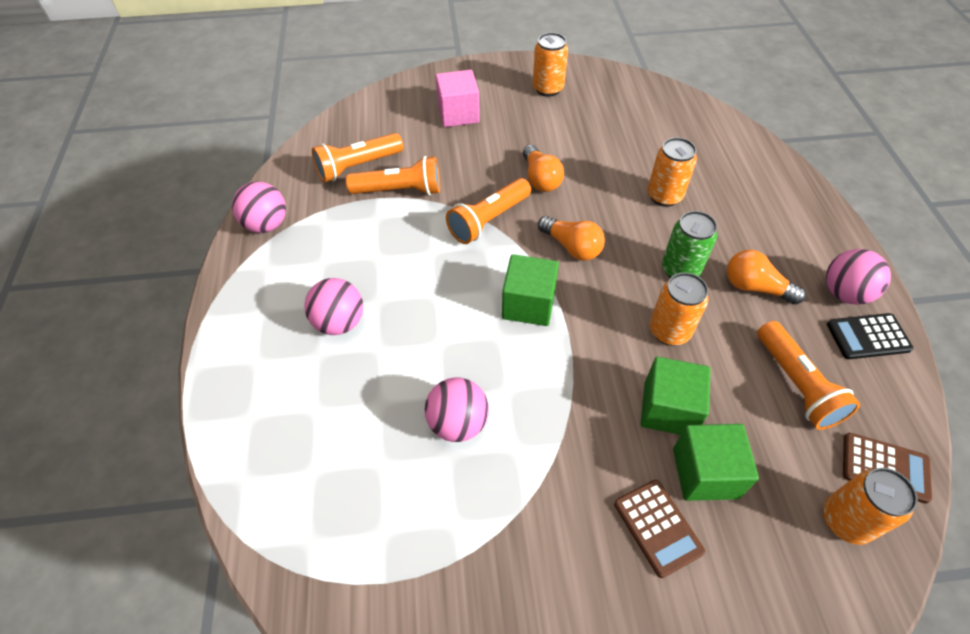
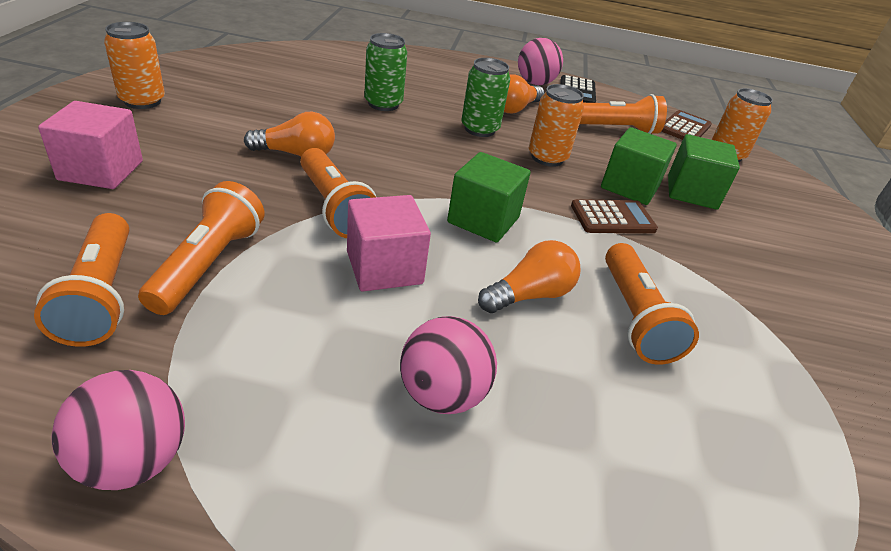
camera: 80 degrees left, 15 degrees down
(438, 265) = (384, 267): none -> pink cube
(458, 423) = (634, 317): pink ball -> orange flashlight
(572, 247) = (417, 169): orange light bulb -> orange light bulb (529, 295)
(657, 527) = (743, 231): brown calculator -> brown calculator (612, 218)
(664, 196) = (383, 104): orange can -> green can

